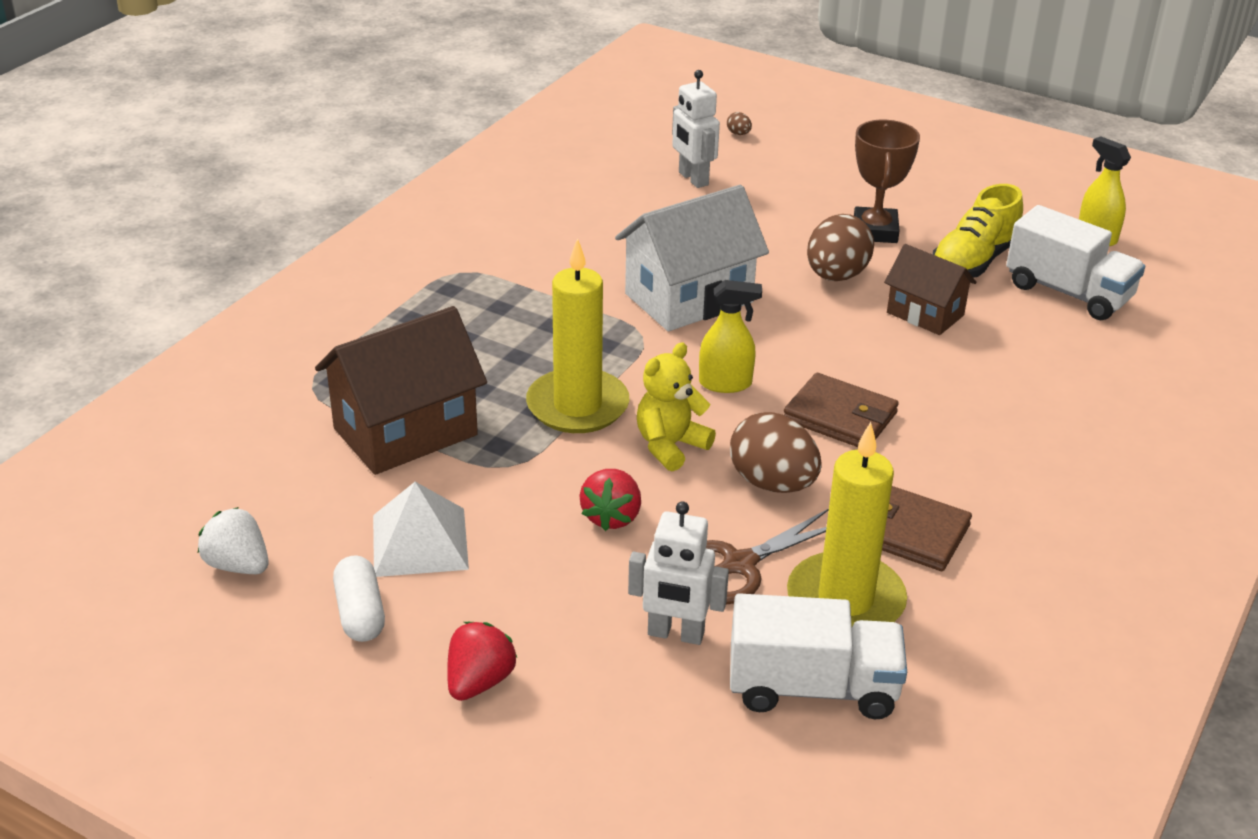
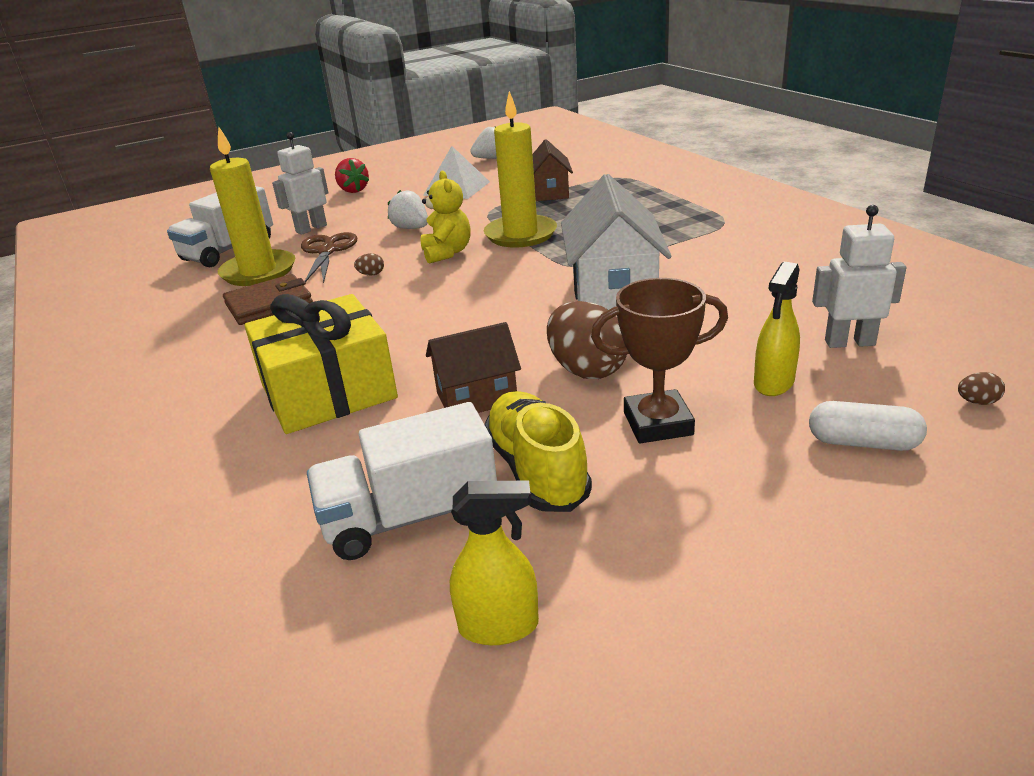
camera: 125 degrees right, 5 degrees down
(360, 613) = (427, 175): white capsule -> white capsule (863, 442)
(405, 432) = (550, 193): brown house -> brown house, size x0.60
(611, 517) = (411, 228): red strawberry -> white strawberry
(725, 383) = (487, 282): yellow spray bottle -> yellow spray bottle (773, 383)
(772, 483) = (371, 274): brown egg -> brown egg, size x0.40
(840, 417) = (398, 313): brown wallet -> none
(875, 231) = (658, 423): brown trophy -> brown trophy turned 45 degrees counterclockwise
(998, 394) = (328, 391): none -> yellow gift

